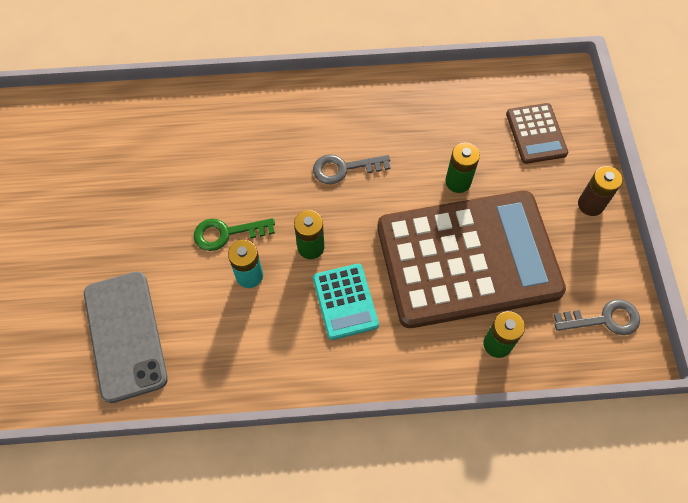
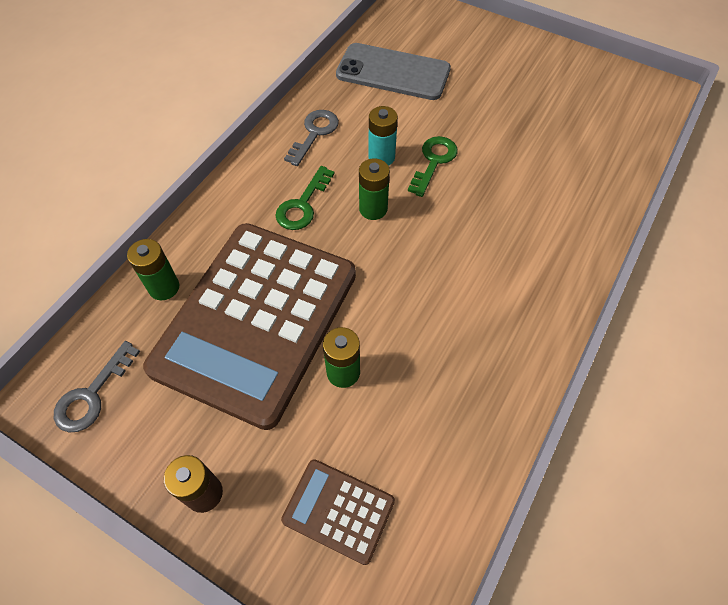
camera: 125 degrees right, 5 degrees down
(344, 168) = (437, 280): grey key -> grey key (314, 133)
(345, 301) = (303, 205): turquoise calculator -> green key

